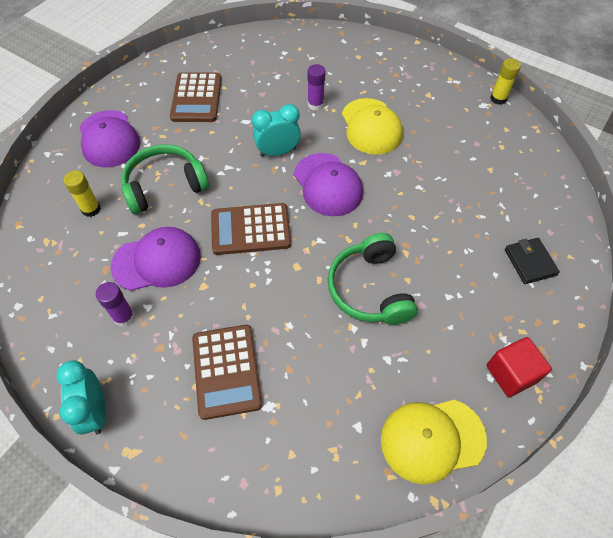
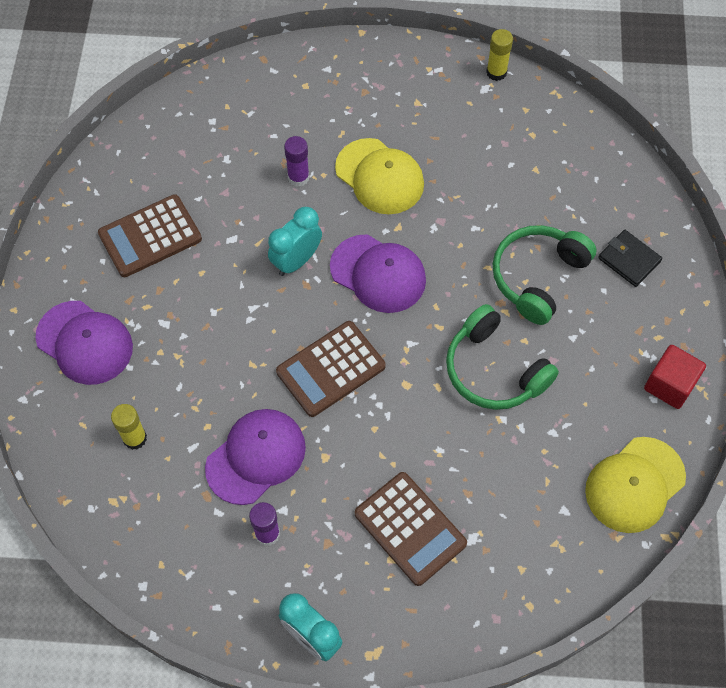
camera: 30 degrees left, 5 degrees up
(165, 186) = (198, 367): green headphones -> green headphones (538, 277)
(196, 98) = (150, 236): brown calculator -> brown calculator turned 90 degrees clockwise

